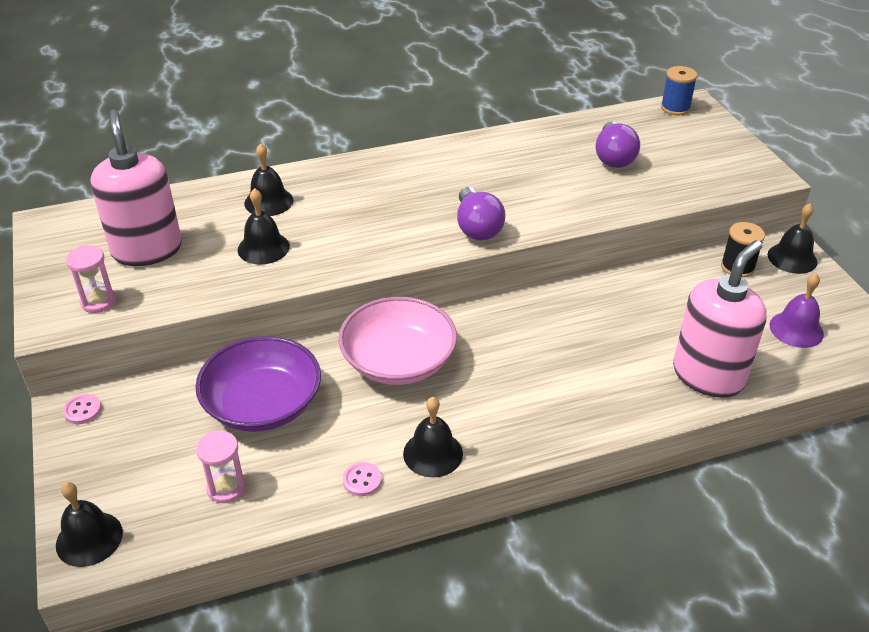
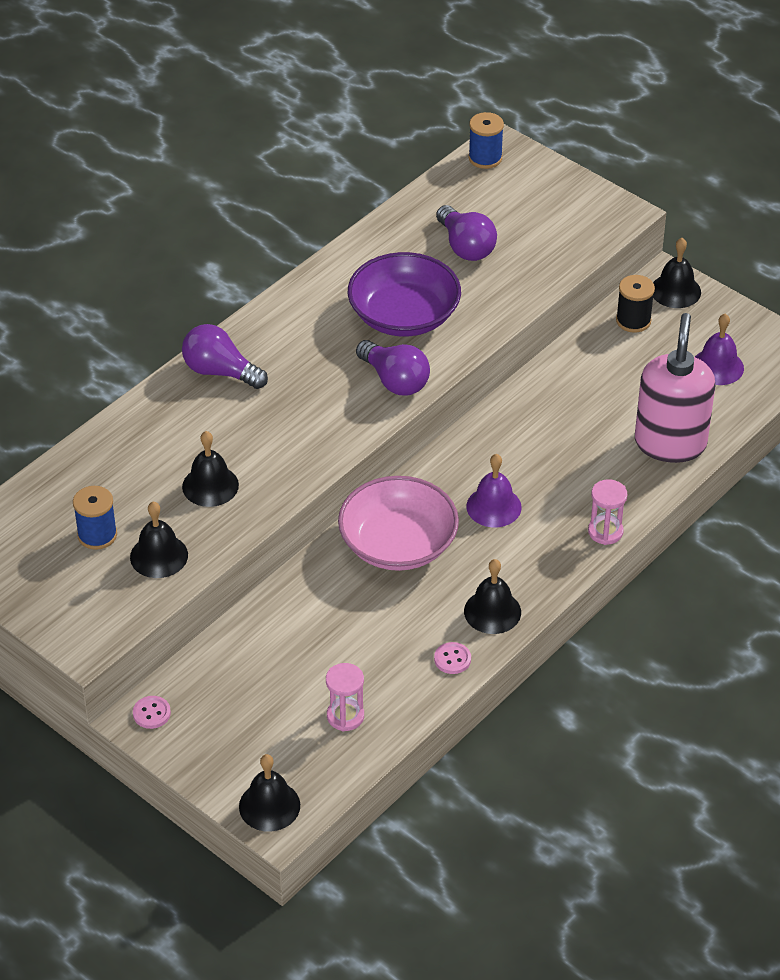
camera: 30 degrees left, 5 degrees up
(98, 301) = (106, 605): pink hourglass -> pink hourglass (605, 531)
(147, 250) = (97, 535): pink soap dispenser -> blue spool
(263, 404) = (311, 635): purple bowl -> purple bowl (404, 315)
(268, 201) = (167, 434): black bell -> black bell (159, 556)
(348, 176) = (220, 372): none -> purple light bulb
(505, 364) = (493, 506): none -> purple bell

